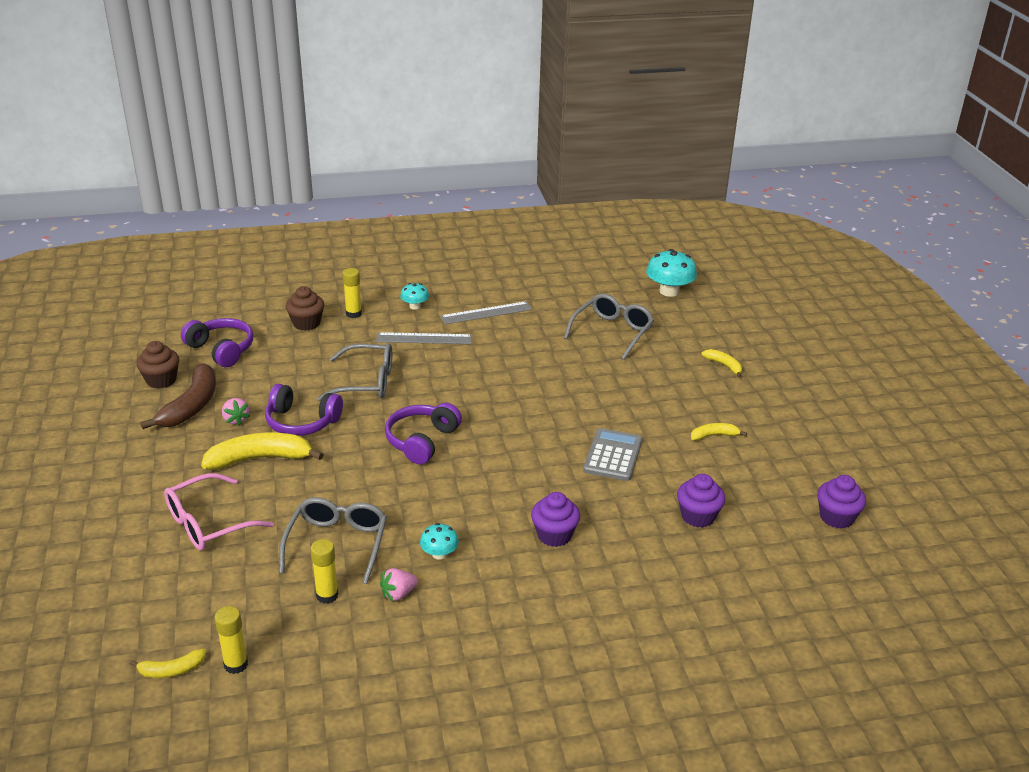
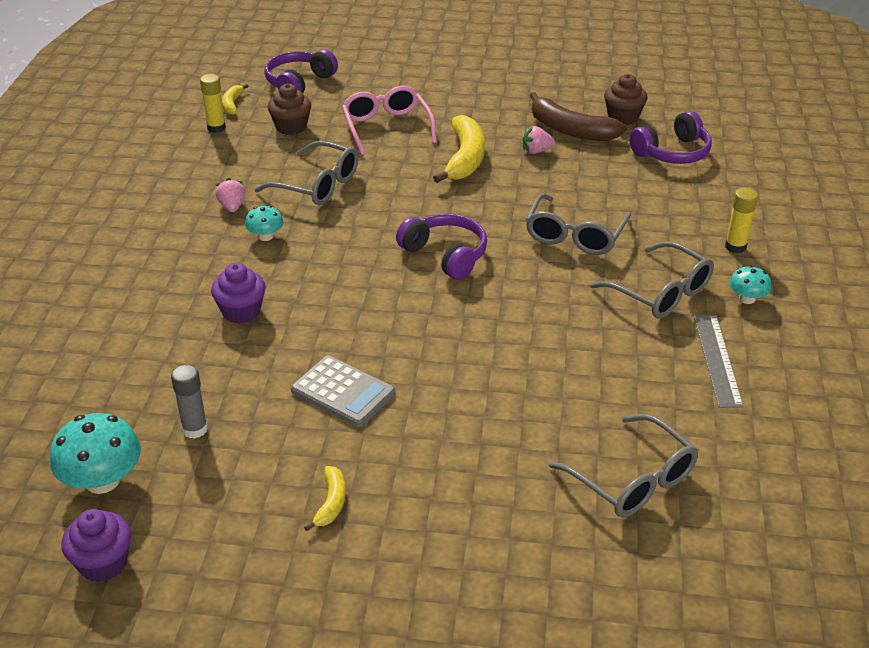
camera: 110 degrees right, 5 degrees up
(301, 422) = (515, 186): purple headphones -> purple headphones (299, 83)
(306, 323) = (718, 210): brown cupcake -> brown cupcake (291, 127)
(327, 595) = (257, 173): yellow glue stick -> none
(424, 338) = (661, 292): grey ruler -> grey glasses
(669, 291) = (755, 600): turquoise mushroom -> turquoise mushroom (102, 480)
(698, 516) = (195, 429): purple cupcake -> grey glue stick
(724, 365) = (495, 586): yellow banana -> none

